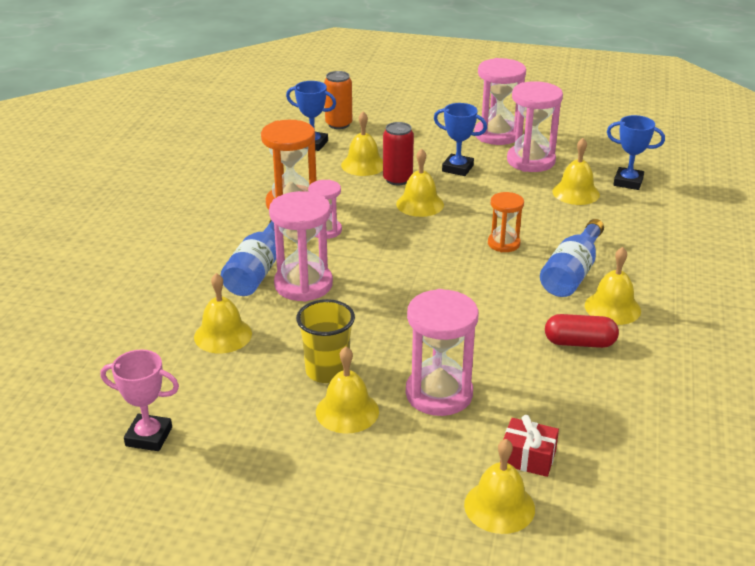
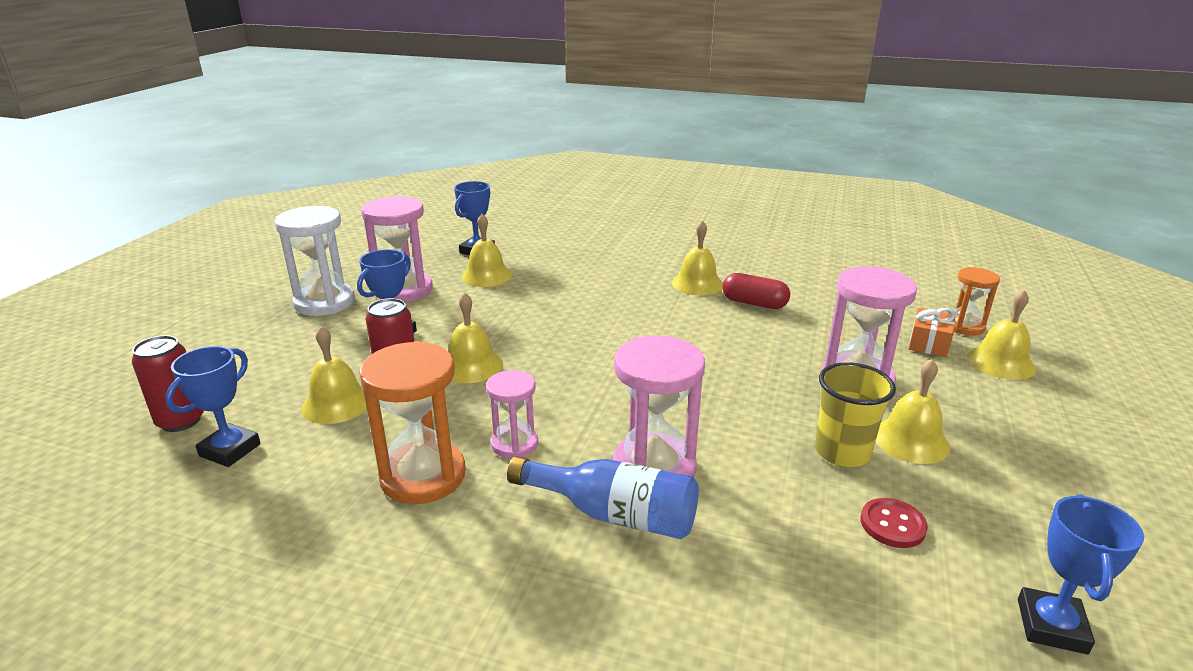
camera: 85 degrees left, 5 degrees down
(149, 436) = (1051, 626): pink trophy -> blue trophy
(223, 335) = (787, 550): yellow bell -> none
(244, 384) = (892, 525): none -> red button
(338, 124) = (181, 421): orange can -> red can
(497, 135) = (324, 302): pink hourglass -> white hourglass
(503, 244) = (578, 322): orange hourglass -> orange hourglass (964, 327)
(528, 457) = (929, 343): red gift -> orange gift
(572, 273) = (639, 294): blue bottle -> none
(579, 343) = (754, 303): red capsule -> red capsule turned 75 degrees counterclockwise

